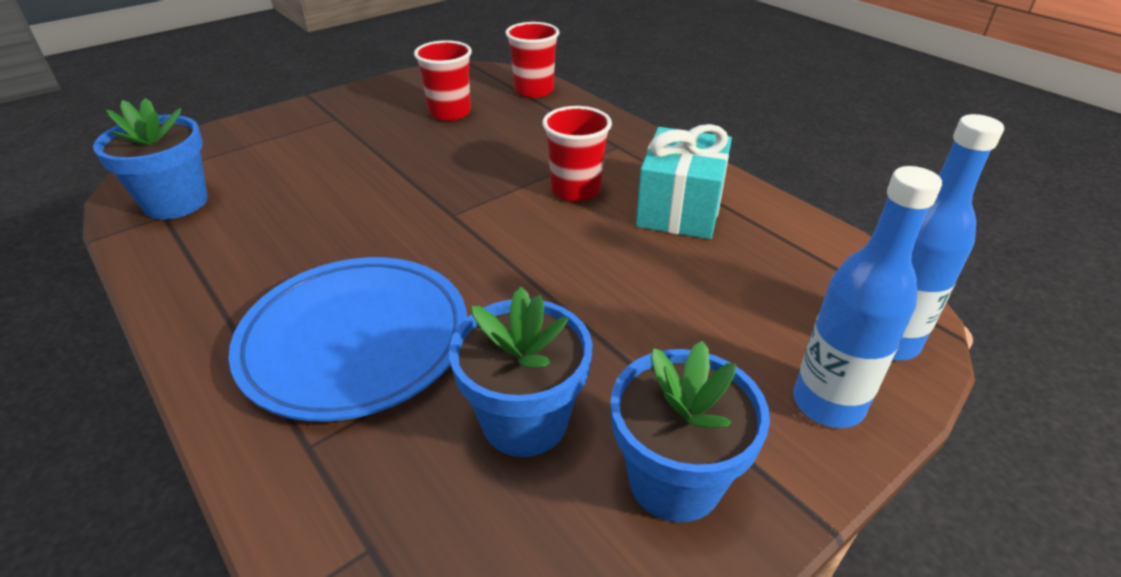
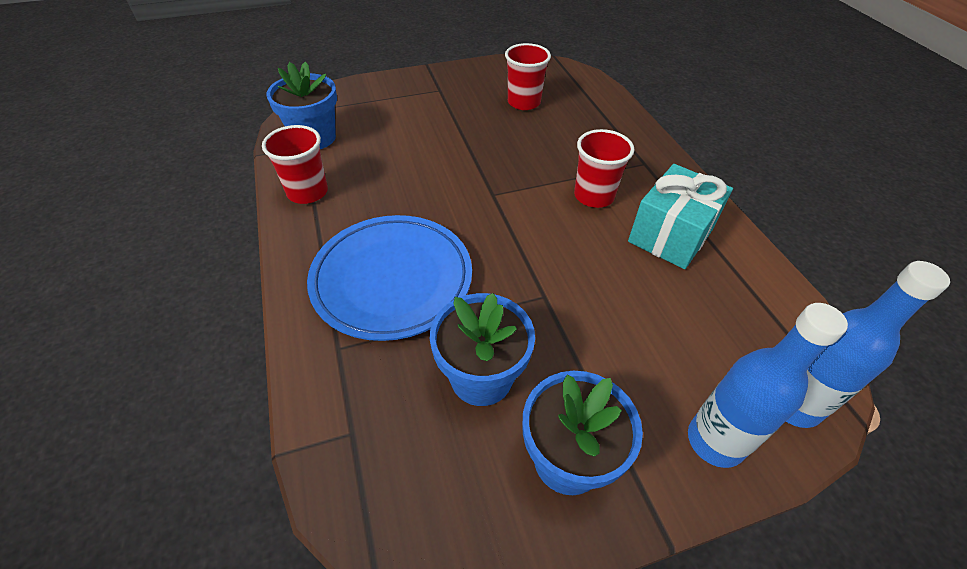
camera: 20 degrees right, 10 degrees up
(534, 90) = (597, 95): red cup -> red cup (307, 192)

